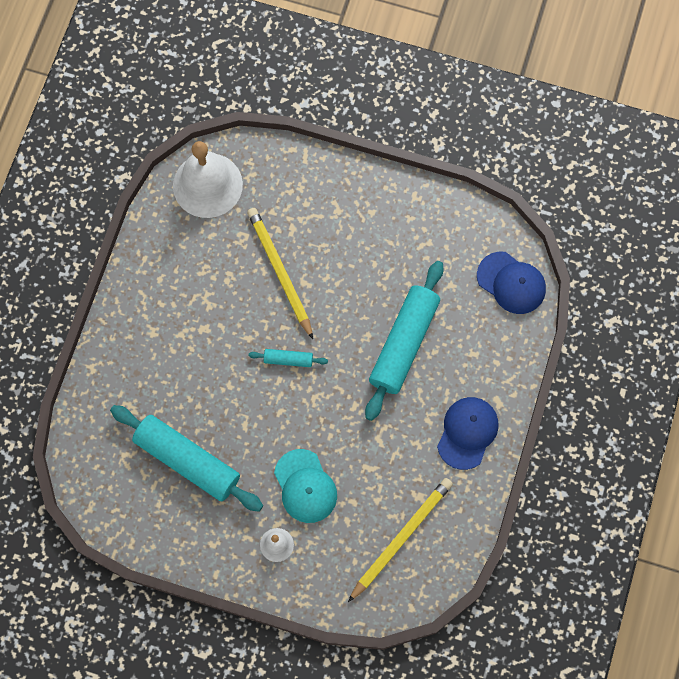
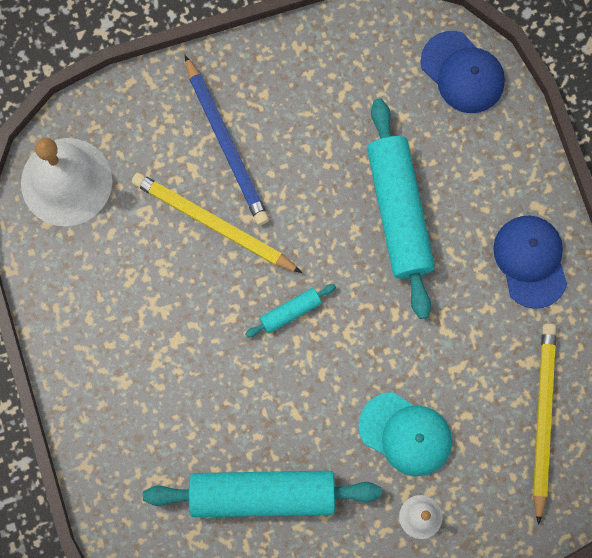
camera: 35 degrees left, 5 degrees up
(324, 227) = (226, 143): none -> blue pencil
(511, 283) = (462, 72): blue cap -> blue cap turned 45 degrees clockwise

